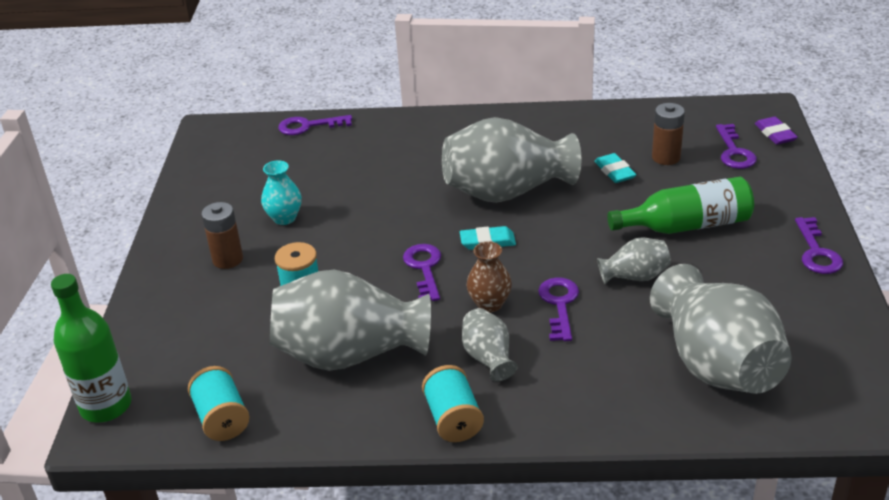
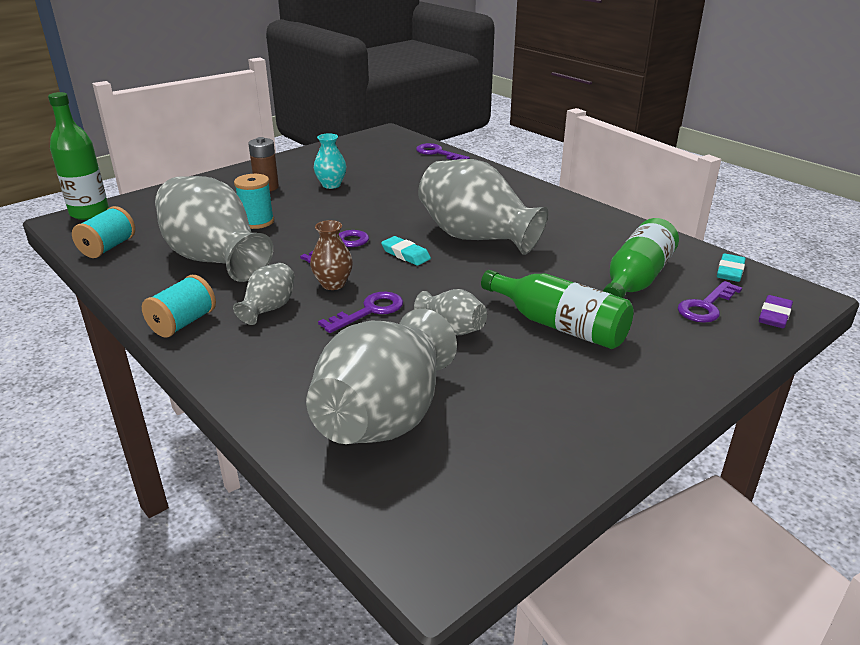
camera: 45 degrees right, 5 degrees down
(614, 171) = (576, 266): turquoise eraser -> turquoise eraser (730, 271)
(666, 157) = (636, 279): brown battery -> green bottle
(817, 252) = (634, 410): purple key -> none

